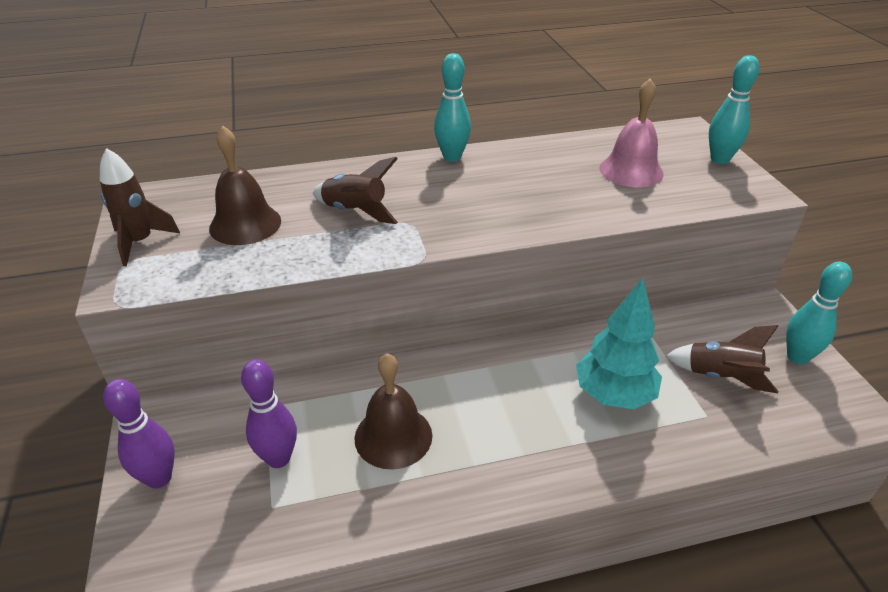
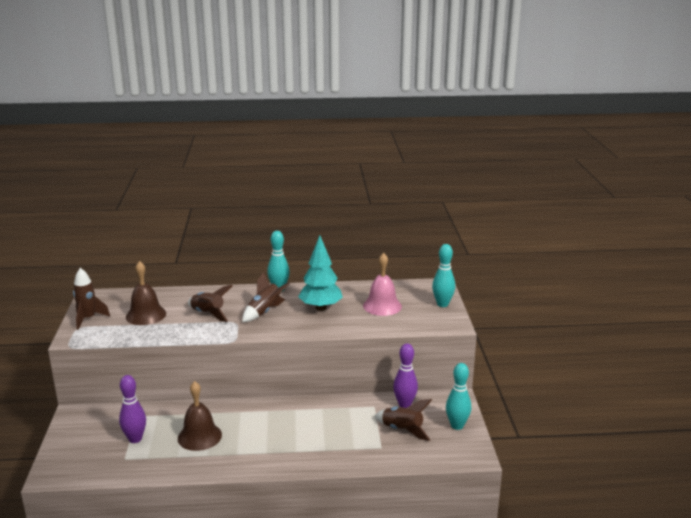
camera: 10 degrees right, 15 degrees down
(159, 478) = (72, 440): purple bowling pin -> purple bowling pin (404, 404)
(449, 198) = (264, 312): none -> brown rocket
(613, 395) = (333, 431): turquoise tree -> turquoise tree (320, 308)

